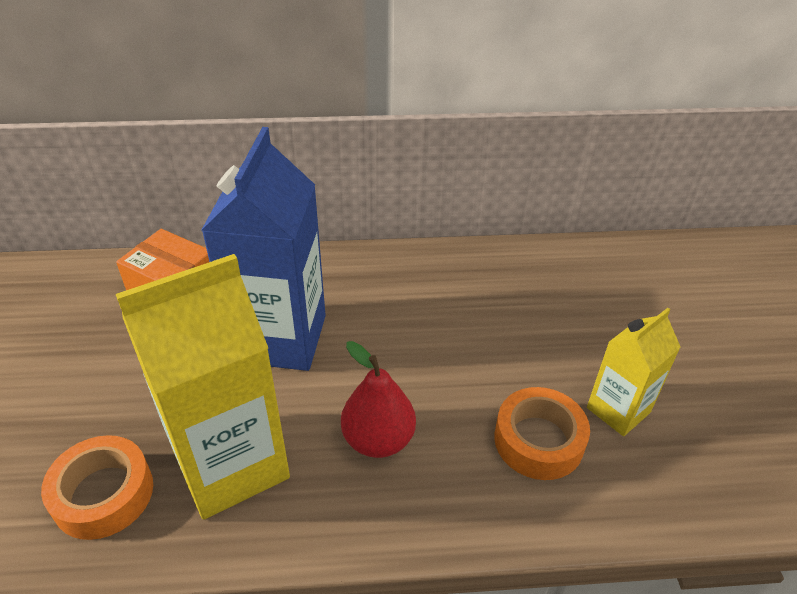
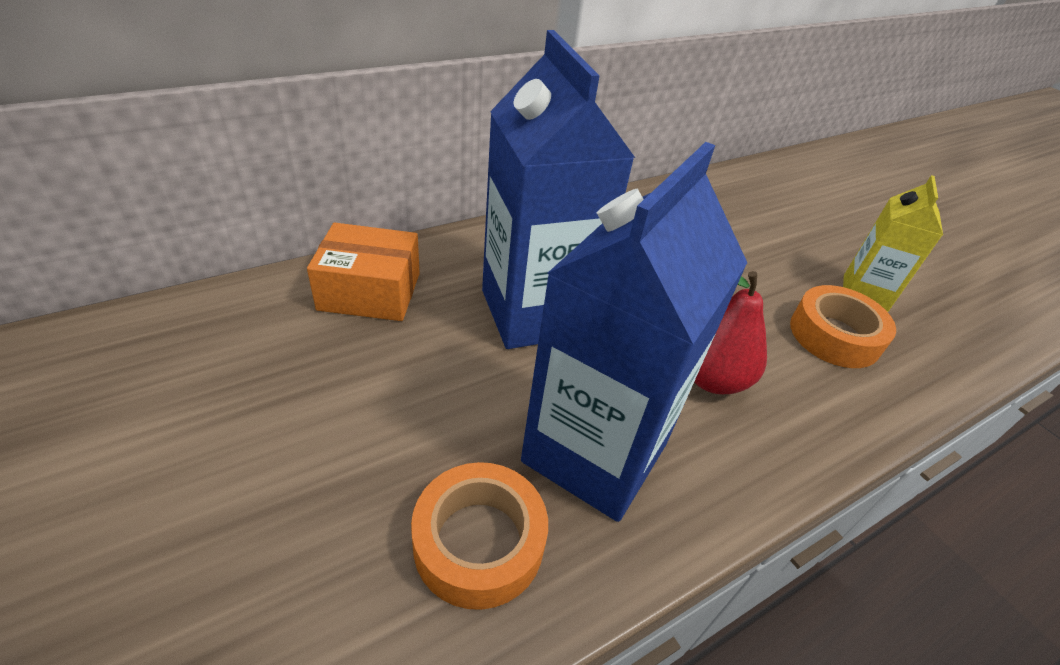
camera: 30 degrees left, 0 degrees up
(231, 464) = (595, 453): yellow carton -> blue carton

